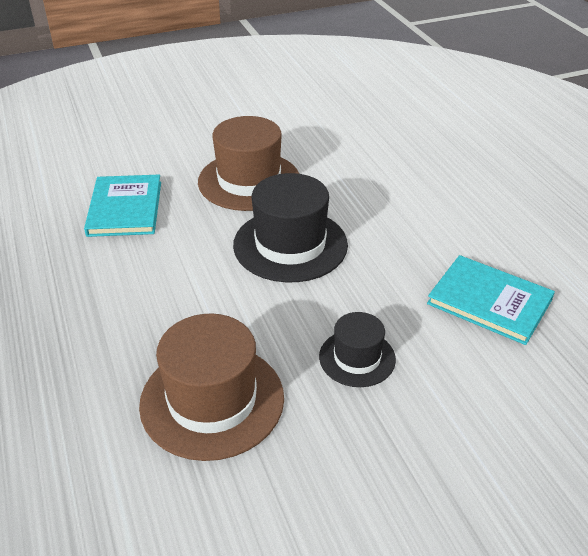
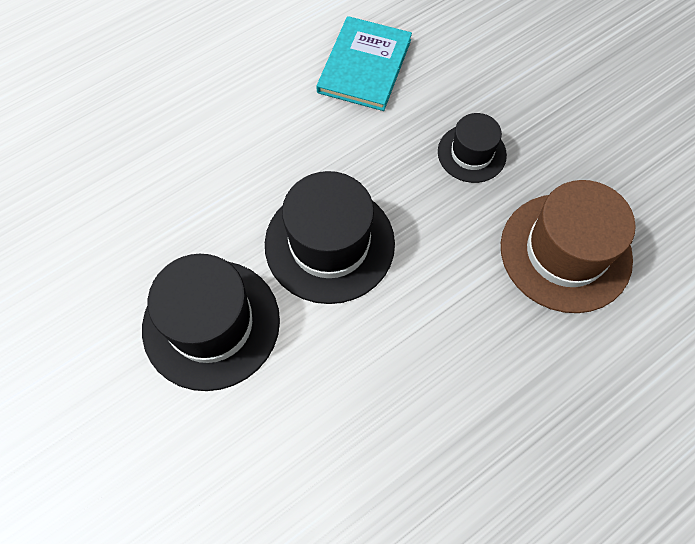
camera: 105 degrees left, 25 degrees up
(125, 208) = (308, 462): turquoise book -> none
(249, 181) = (211, 324): brown hat -> black hat

